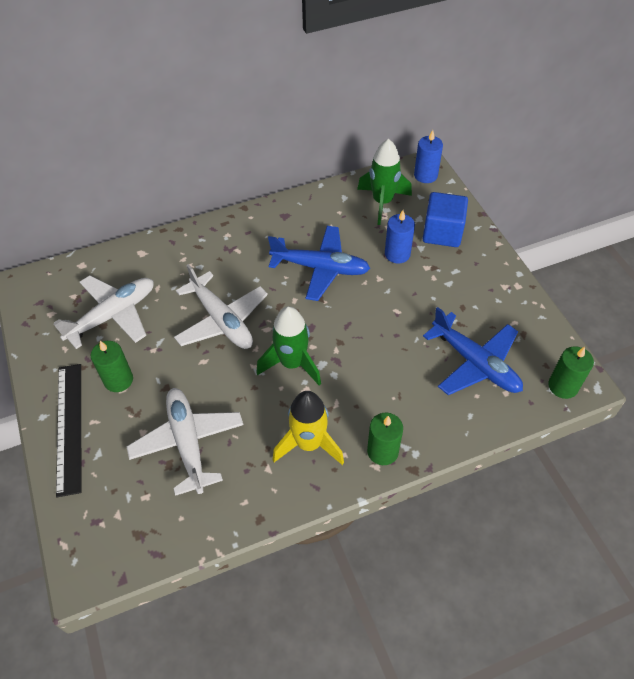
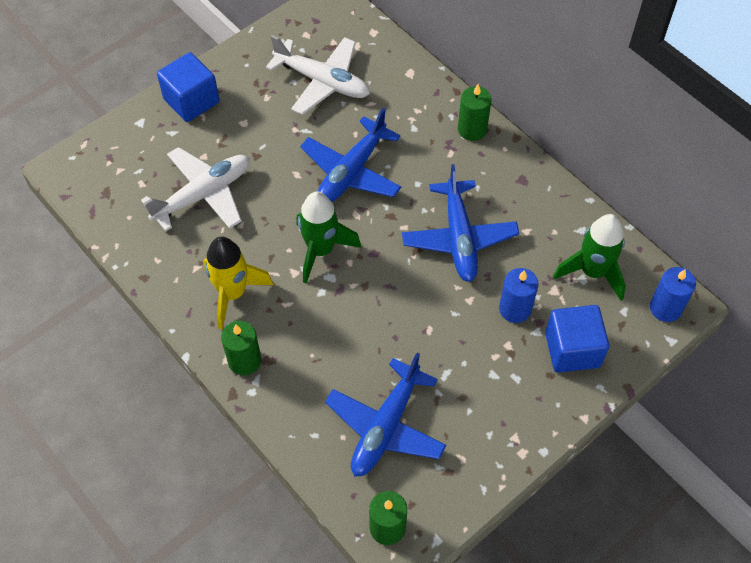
camera: 70 degrees right, 5 degrees up
(69, 427) = (191, 101): black ruler -> blue cube
(118, 380) = (251, 116): green candle -> green candle (472, 129)
(222, 320) = (351, 172): white plane -> blue plane

